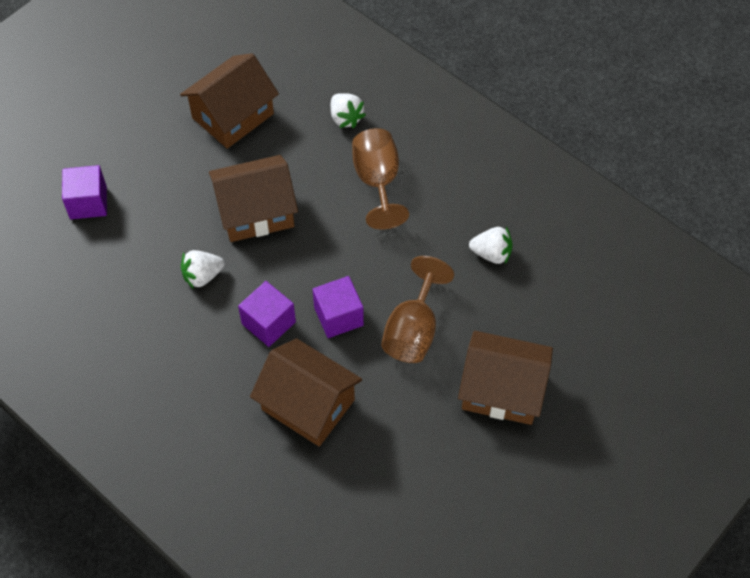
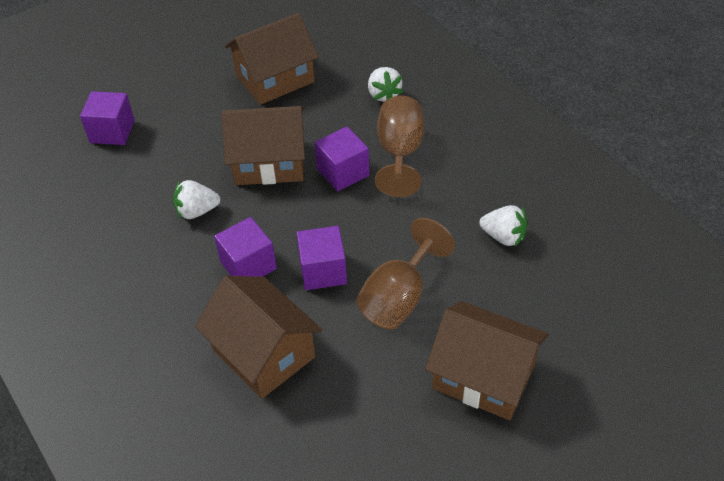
camera: 15 degrees right, 10 degrees down
(329, 211) = (343, 172): none -> purple cube

